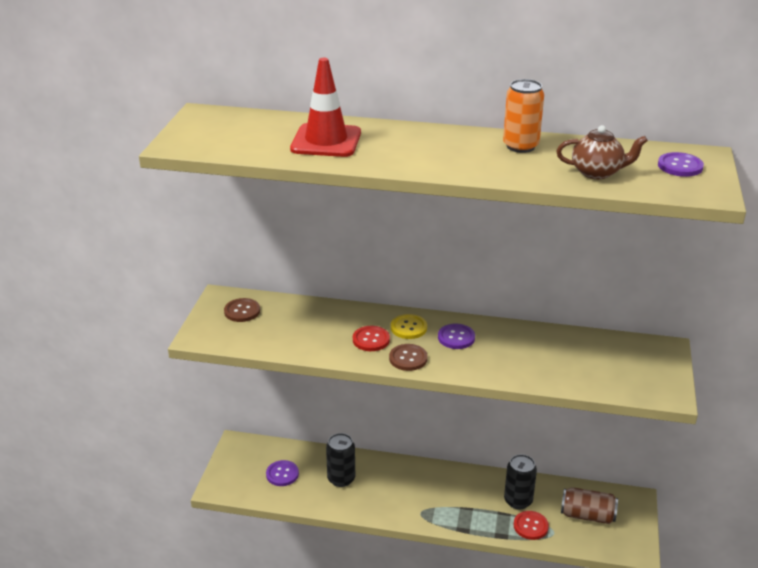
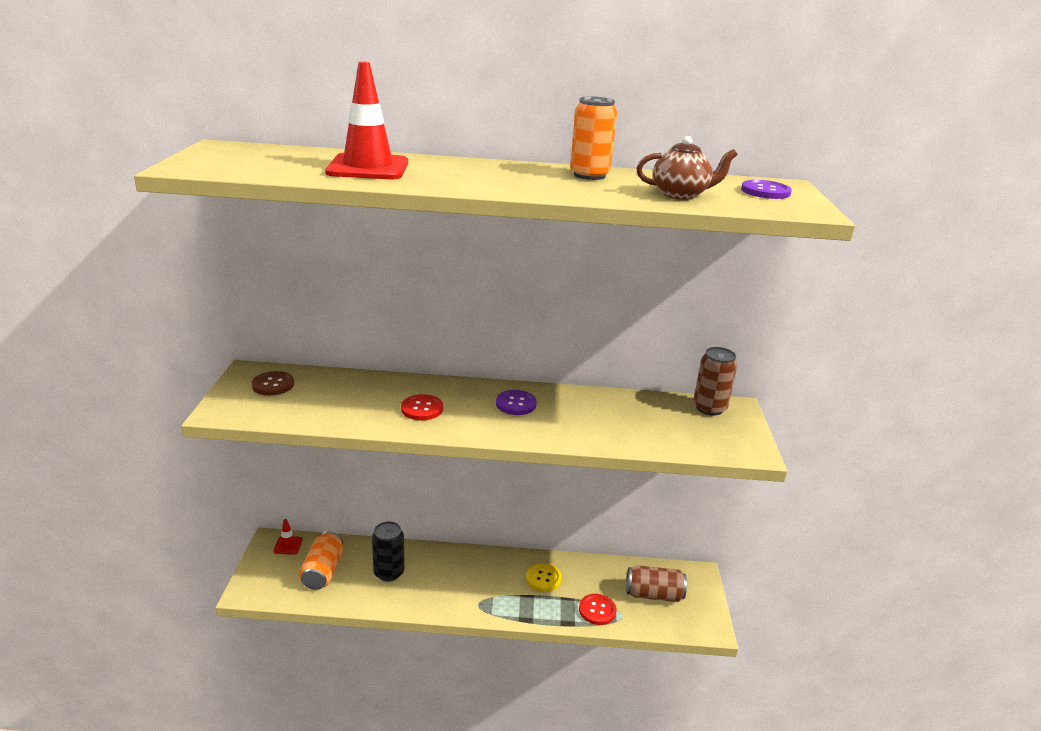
camera: 10 degrees left, 5 degrees down
(251, 448) = (288, 545): none -> red traffic cone
(282, 474) = (323, 571): purple button -> orange can
(408, 328) = (463, 396): yellow button -> yellow button (543, 578)
(408, 358) = (465, 426): brown button -> none
(518, 501) = (580, 584): black can -> none
(639, 348) = (709, 408): none -> brown can

